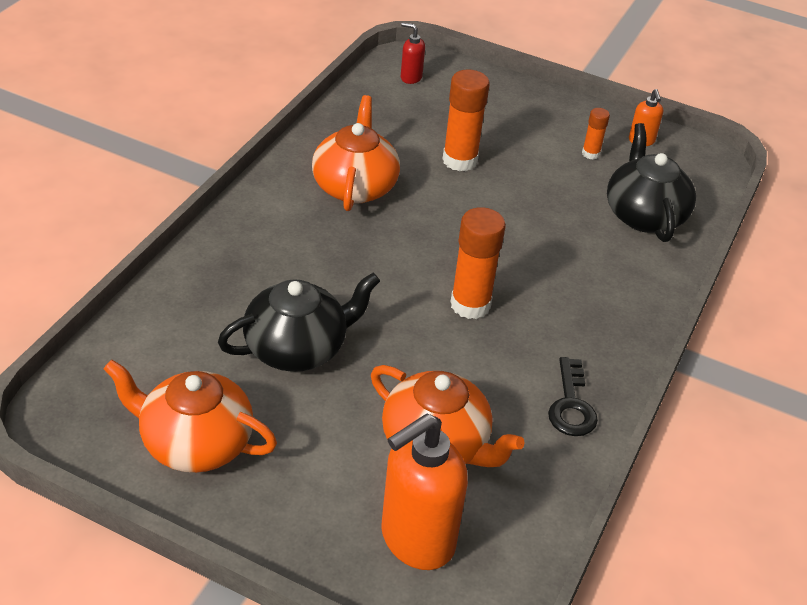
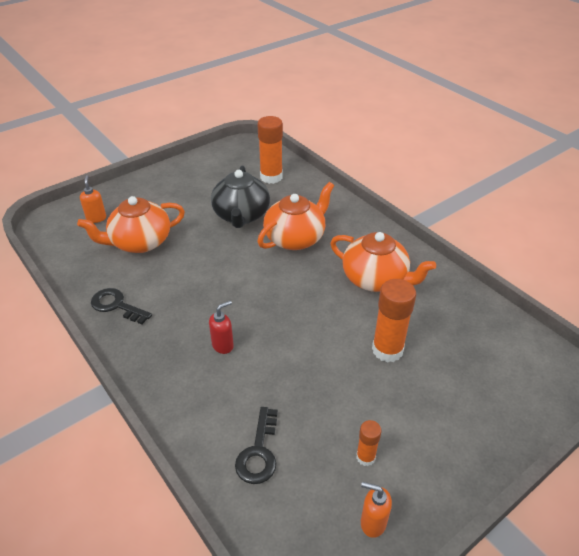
camera: 120 degrees right, 0 degrees up
(195, 443) = (205, 173): orange teapot -> orange teapot (295, 238)
(410, 77) = (527, 364): red soap dispenser -> red soap dispenser (223, 345)
(416, 540) = (96, 218): orange soap dispenser -> orange soap dispenser, size x0.47
(470, 305) = (227, 293): orange glue stick -> orange glue stick (271, 177)
(644, 215) = (258, 452): black teapot -> black key

